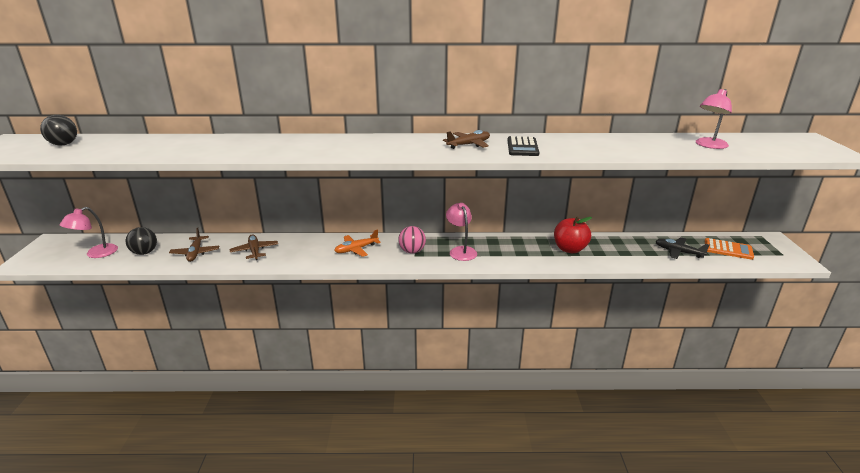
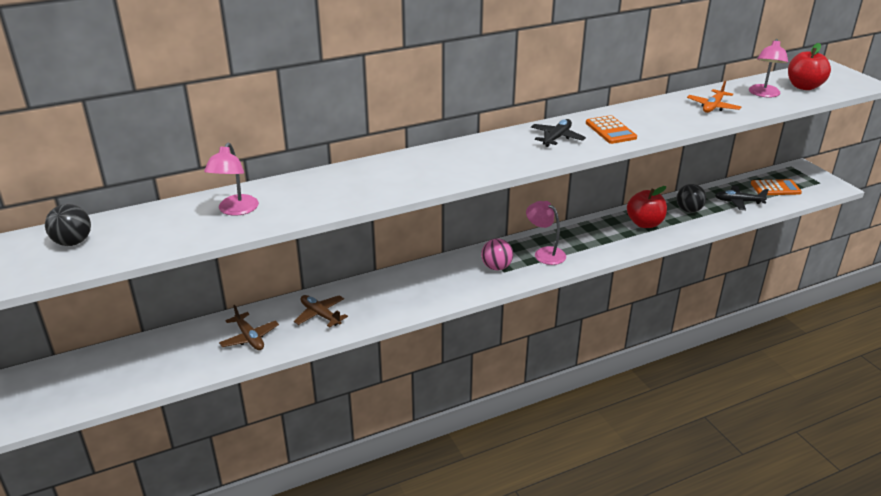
camera: 25 degrees left, 5 degrees up
(96, 254) = (115, 376): pink lamp -> pink lamp (235, 210)
(144, 252) = (181, 356): black ball -> black ball (688, 210)
(356, 249) = (435, 281): orange plane -> orange plane (713, 107)
(469, 145) = (557, 138): brown plane -> black plane
(522, 147) = (610, 130): black calculator -> orange calculator
(761, 146) = (804, 87): none -> red apple

